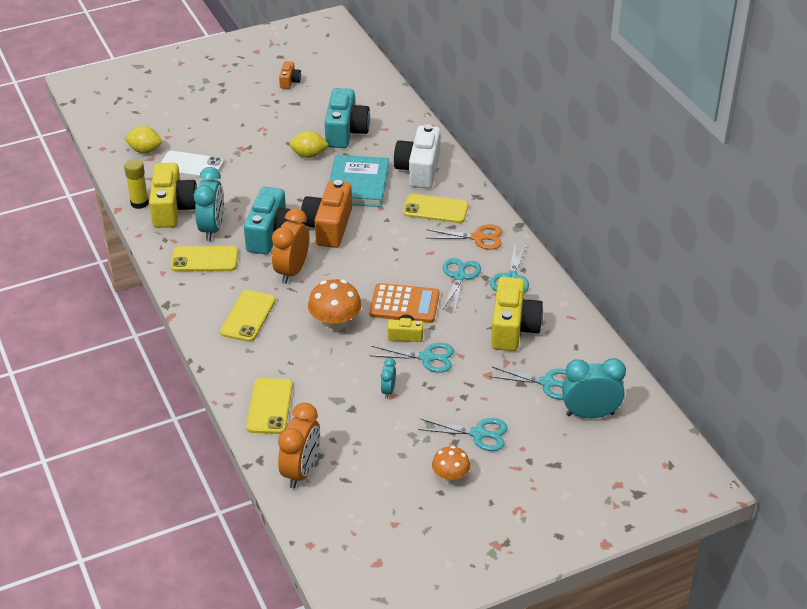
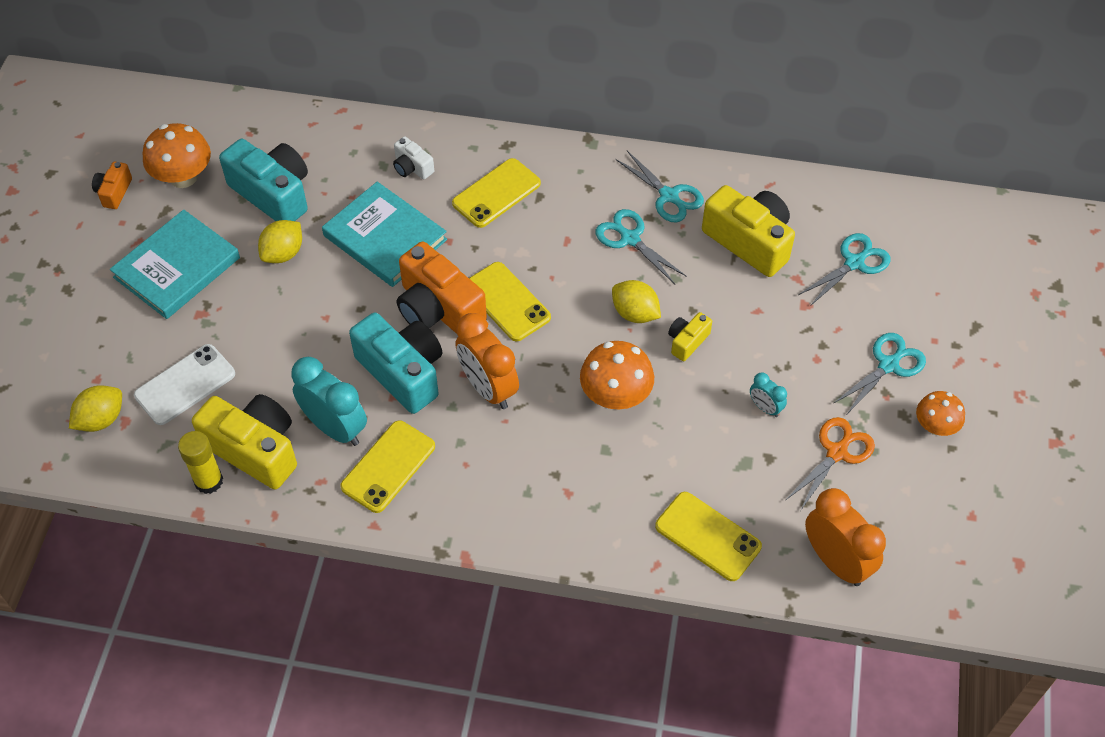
camera: 55 degrees left, 15 degrees up
(248, 316) = (533, 476): yellow phone -> yellow phone (507, 302)
(262, 125) = (177, 267): none -> turquoise book
(289, 81) = (114, 192): orange camera -> orange camera turned 120 degrees counterclockwise
(324, 97) = (183, 177): none -> orange mushroom
(404, 304) = (635, 313): orange calculator -> yellow lemon
(419, 170) = (412, 167): white camera -> white camera, size x0.49
(427, 358) = (738, 343): turquoise scissors -> none
(478, 238) = (578, 185): orange scissors -> orange scissors (837, 452)
(590, 414) = (924, 256): turquoise clock -> none

